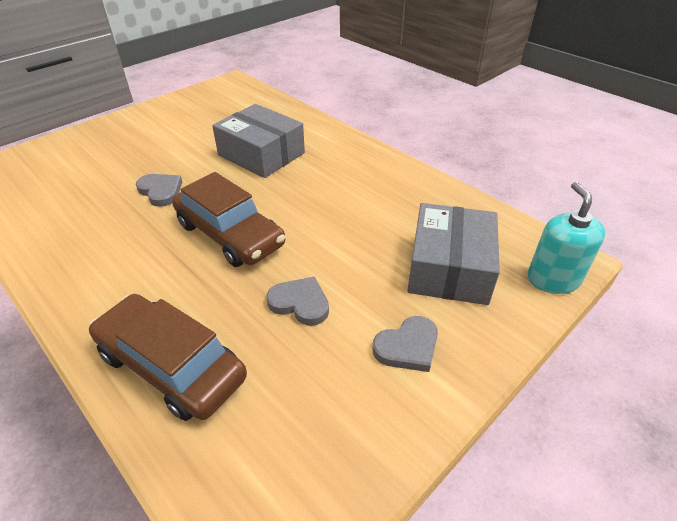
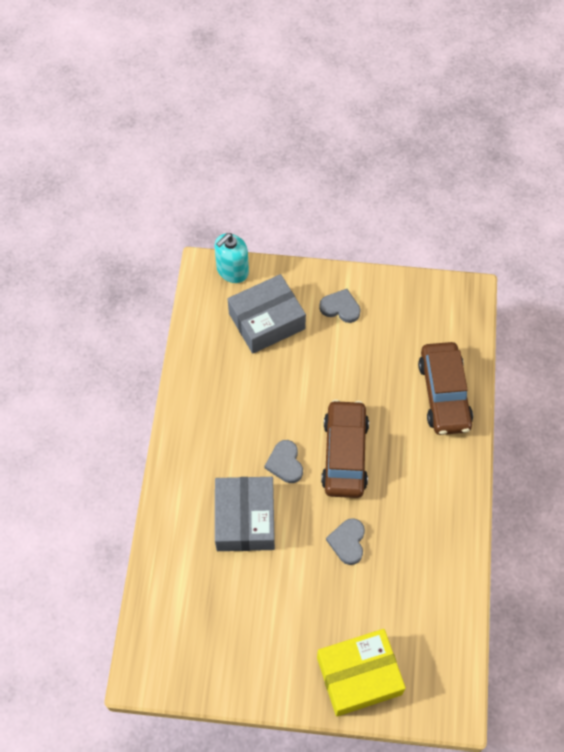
camera: 130 degrees left, 20 degrees up
(79, 146) = (359, 675): none -> yellow box
(300, 303) = (358, 372): grey heart -> grey heart (285, 463)

